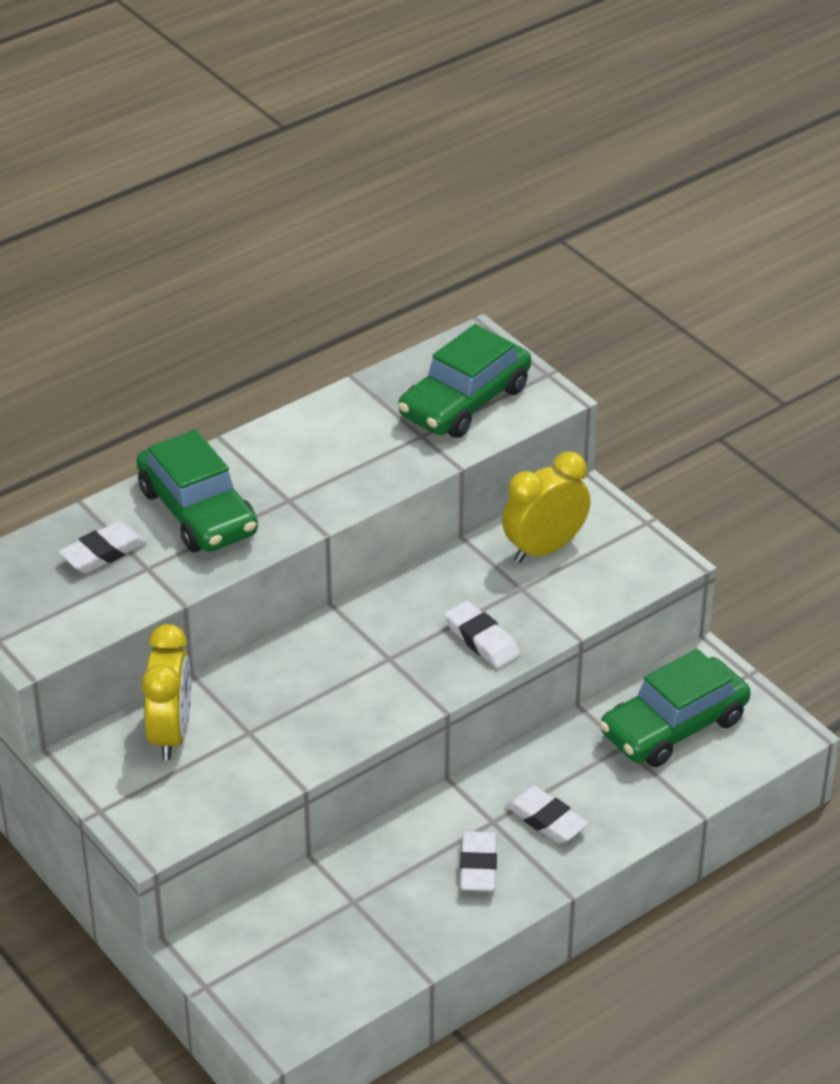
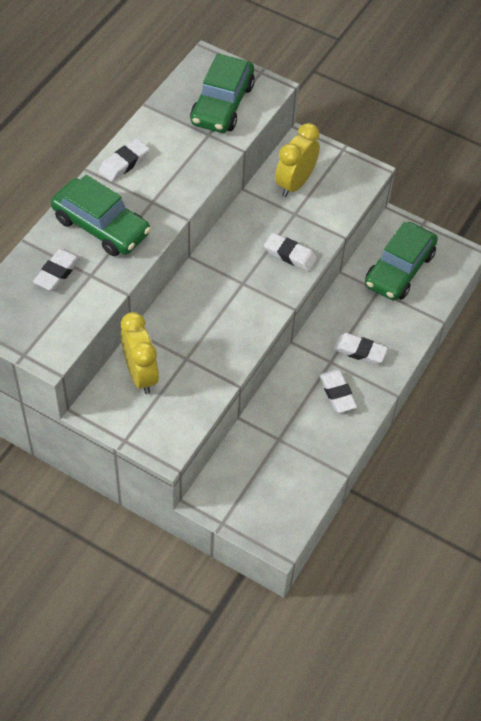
camera: 25 degrees left, 15 degrees up
(277, 442) = (124, 163): none -> white eraser

